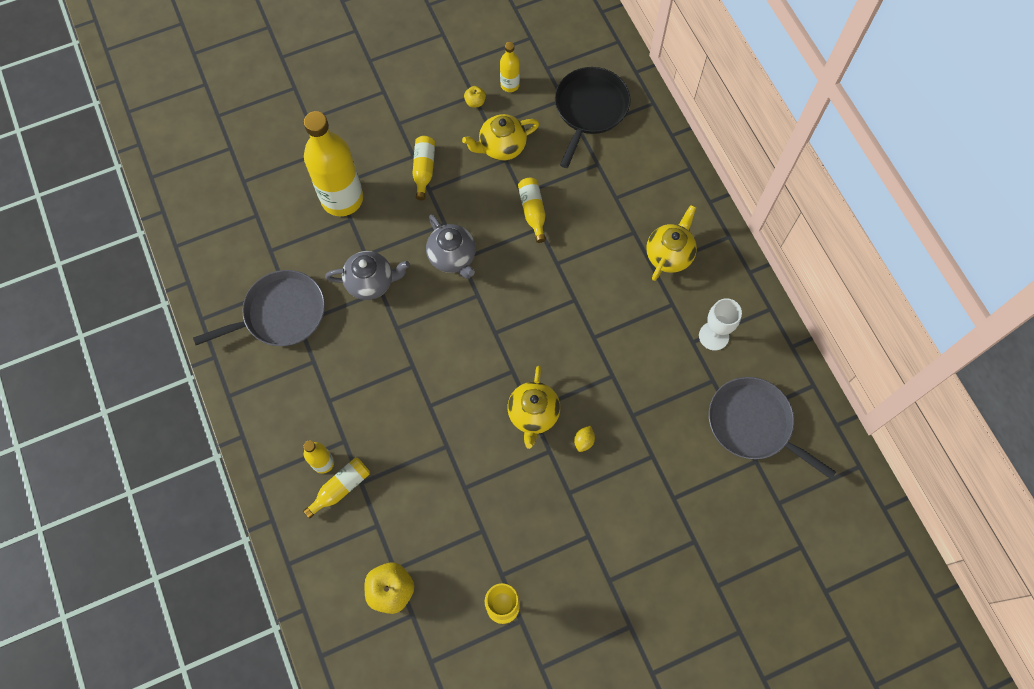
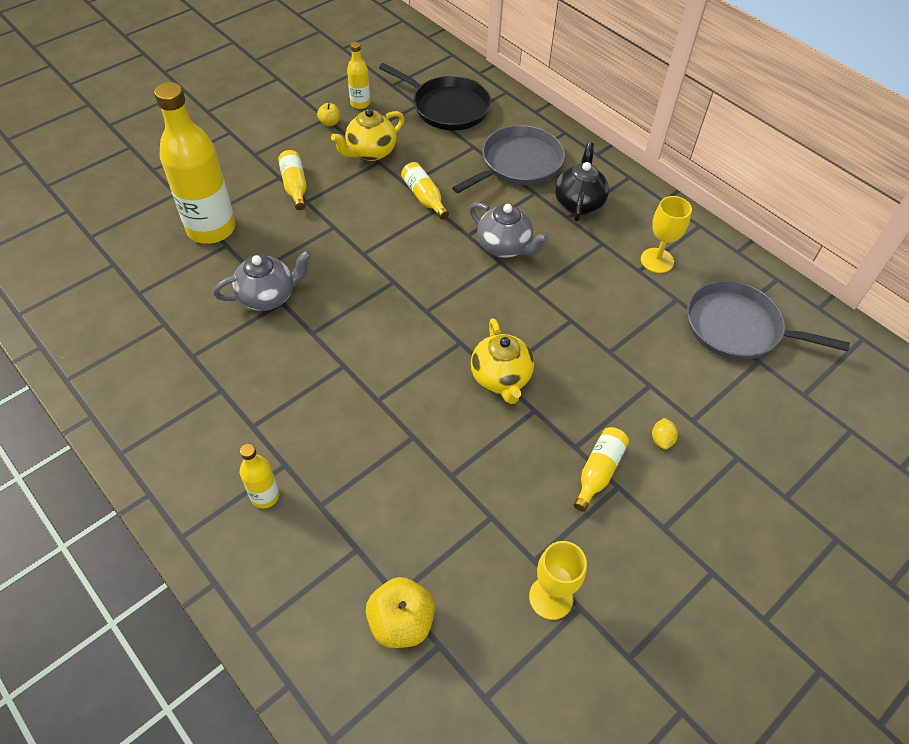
camera: 20 degrees left, 15 degrees down
(281, 314) = (167, 351): grey pan -> grey pan (518, 164)
(341, 488) = (296, 518): yellow bottle -> yellow bottle (598, 471)
(452, 257) = (353, 254): grey teapot -> grey teapot (504, 247)
(584, 441) = (568, 390): yellow lemon -> yellow lemon (661, 440)
(590, 109) = (447, 107): black pan -> black pan turned 120 degrees clockwise
(669, 255) = (578, 203): yellow teapot -> black teapot
(713, 336) = (657, 260): white goblet -> yellow goblet

